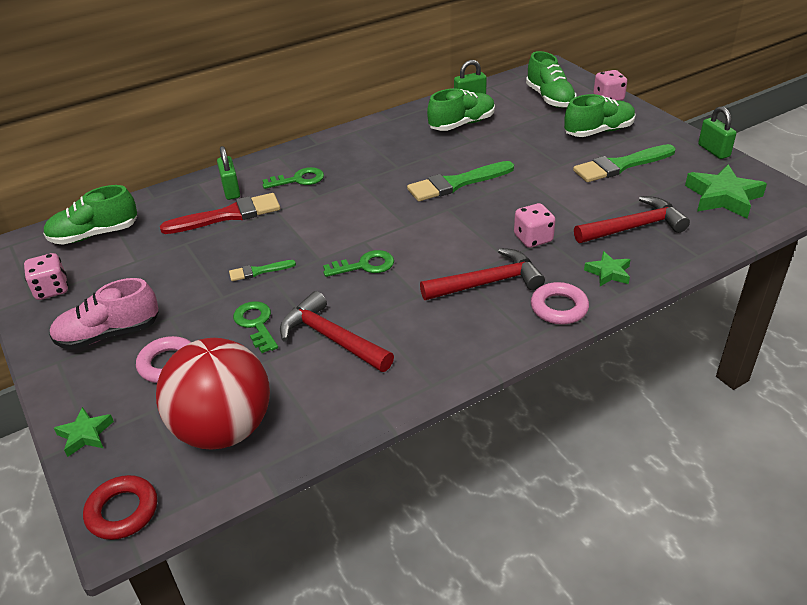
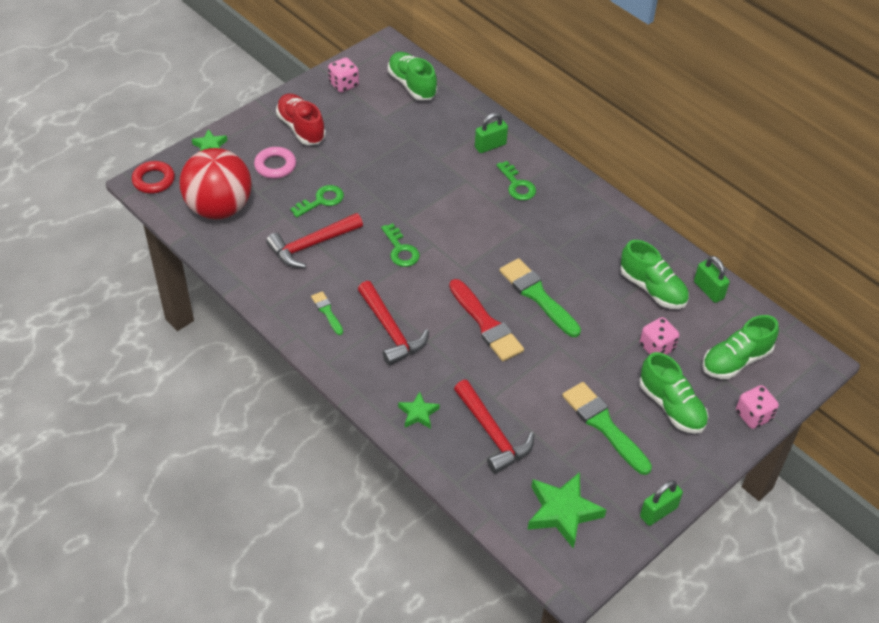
camera: 75 degrees right, 10 degrees up
(109, 334) = (301, 128): pink shoe -> red shoe
(228, 215) = (453, 153): red brush -> red brush (486, 324)
(258, 271) = (382, 188): green brush -> green brush (327, 312)
(332, 338) = (311, 245): red hammer -> red hammer turned 150 degrees counterclockwise
(533, 239) = (459, 358): pink dice -> pink dice (657, 347)
(559, 308) = (365, 379): pink ring -> none

